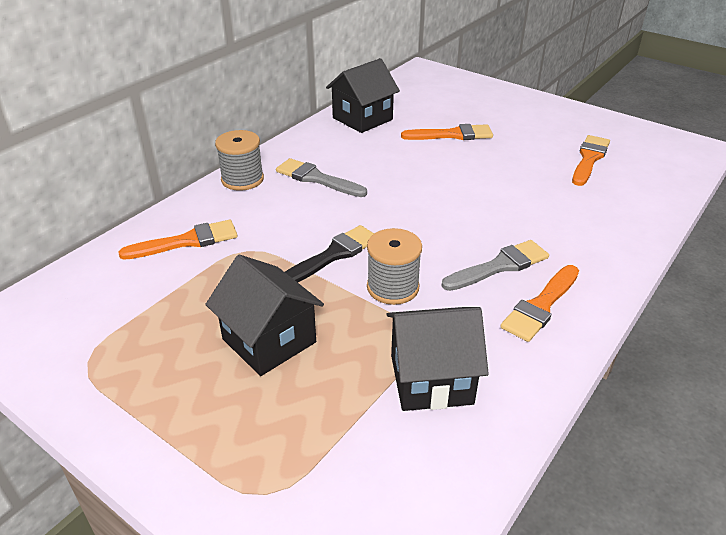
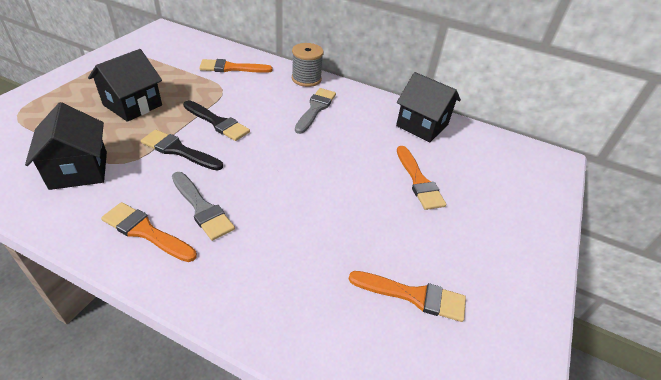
camera: 75 degrees right, 5 degrees up
(187, 241) = (231, 68): orange brush -> orange brush turned 120 degrees clockwise
(393, 287) = (178, 150): grey spool -> black brush

